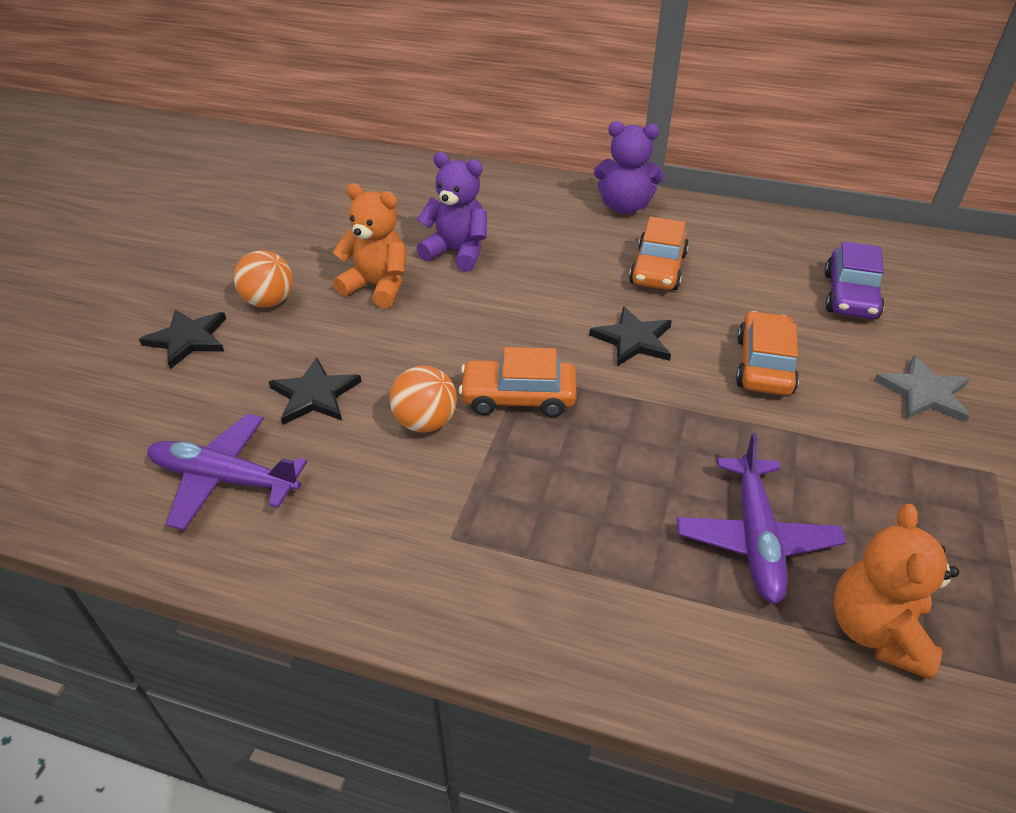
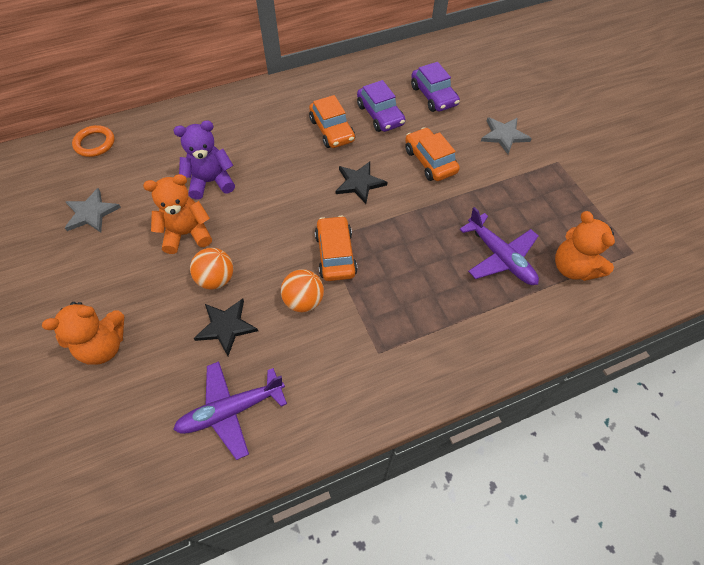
camera: 40 degrees left, 15 degrees up
(188, 339) = (104, 346): black star -> orange teddy bear
(269, 301) = (128, 286): orange ball -> orange ball (216, 279)
(311, 222) = (91, 213): none -> grey star
(383, 167) = (95, 143): none -> orange ring
(518, 397) = (335, 254): orange car -> orange car turned 120 degrees clockwise
(624, 207) = (276, 96): purple teddy bear -> none
(743, 282) = (380, 115): none -> purple car

